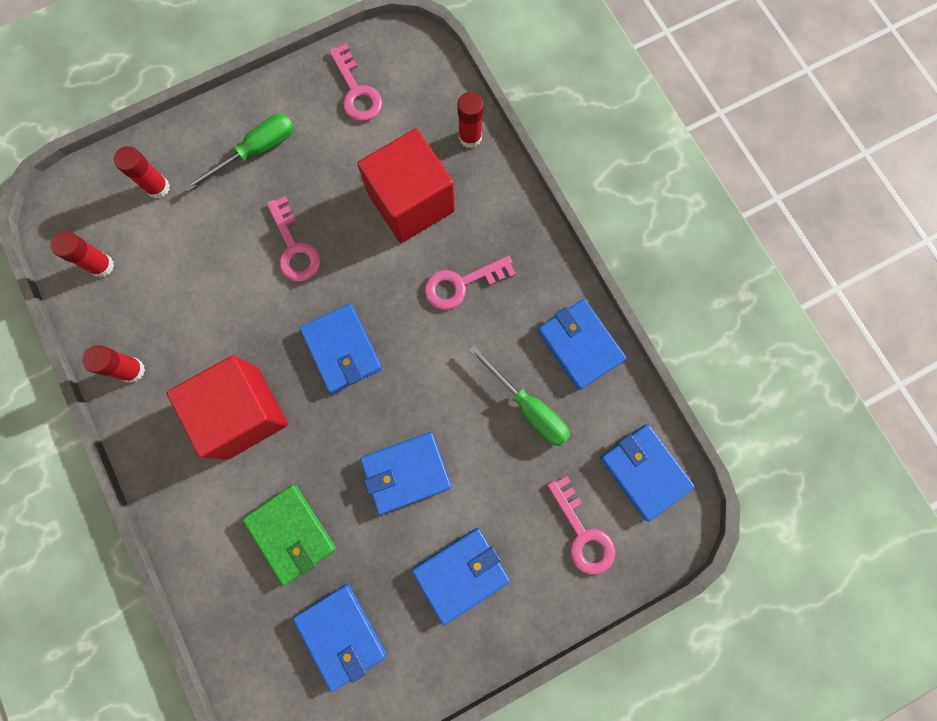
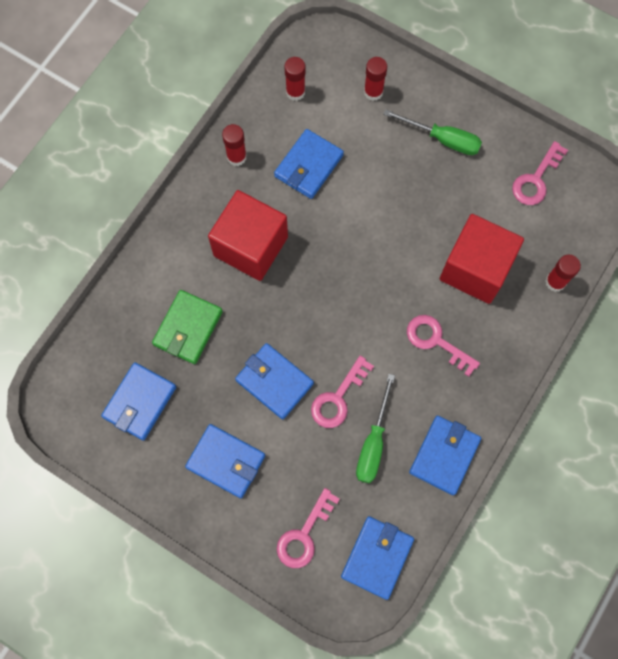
camera: 60 degrees right, 5 degrees down
(294, 248) = (388, 209): pink key -> pink key (338, 398)
(342, 349) = (335, 286): blue wallet -> blue wallet (308, 166)

